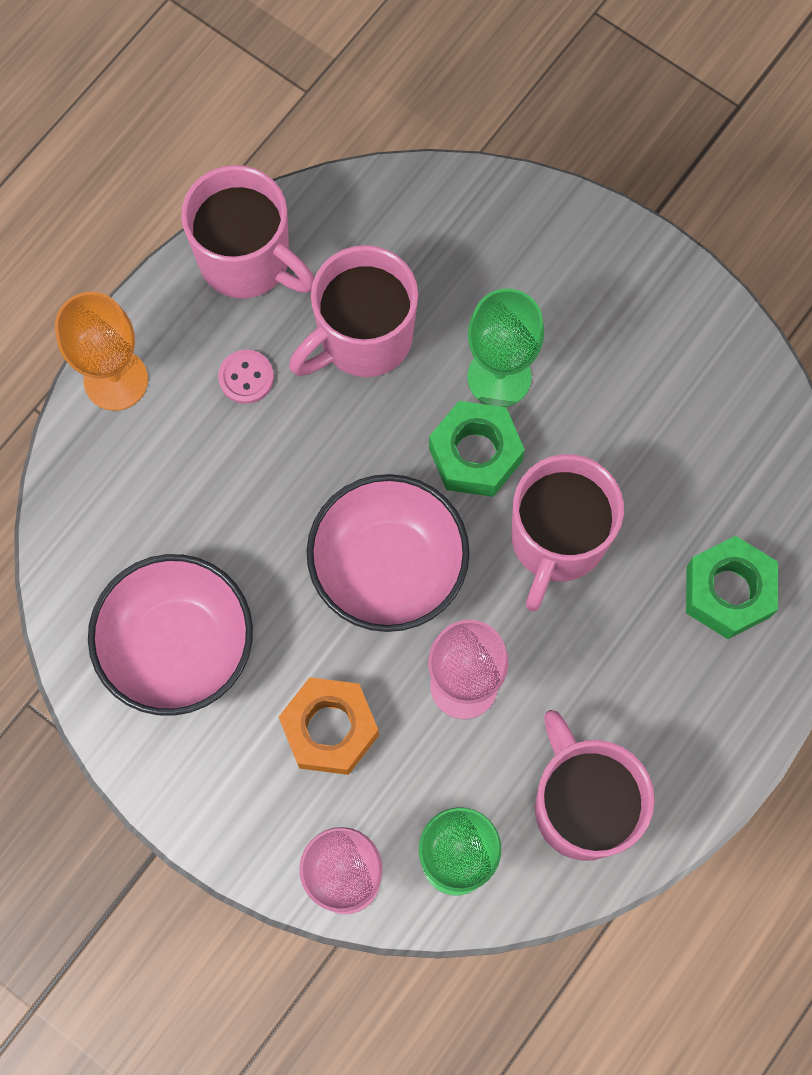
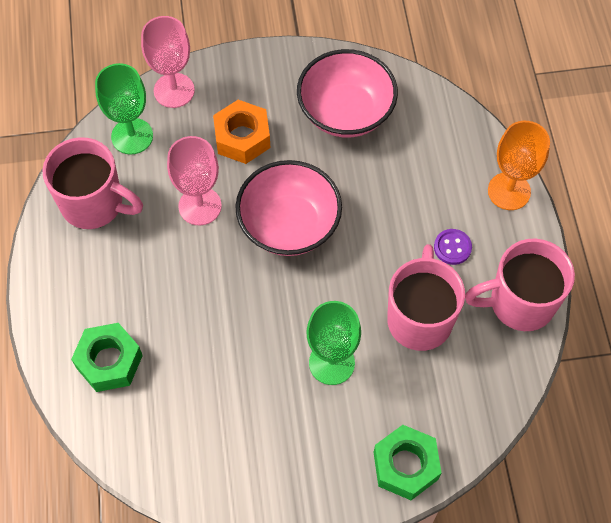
camera: 135 degrees right, 10 degrees down
(246, 377) = (452, 247): pink button -> purple button
(475, 454) = (303, 313): green nut -> green nut (405, 466)
(556, 541) = (220, 308): pink mug -> none

